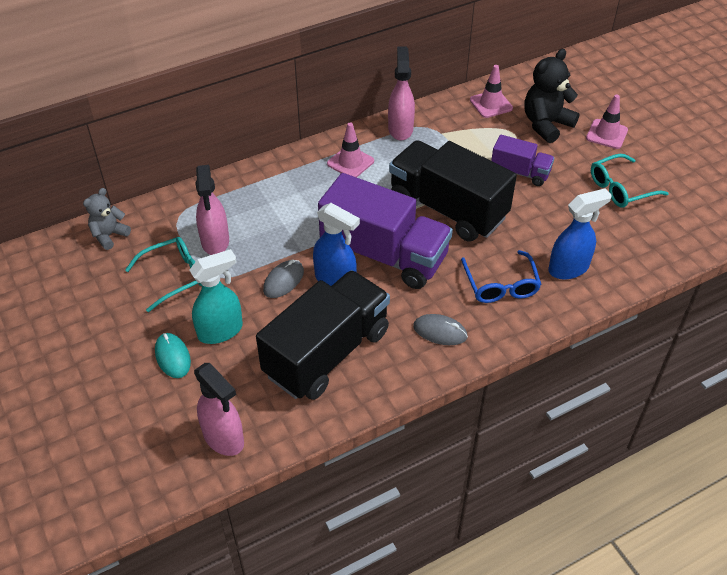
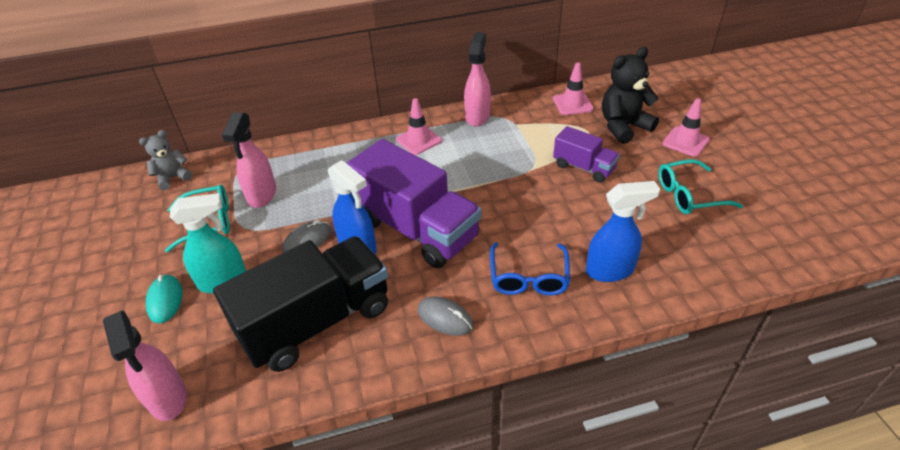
camera: 15 degrees right, 5 degrees down
(447, 209) = (497, 193): black truck -> none

